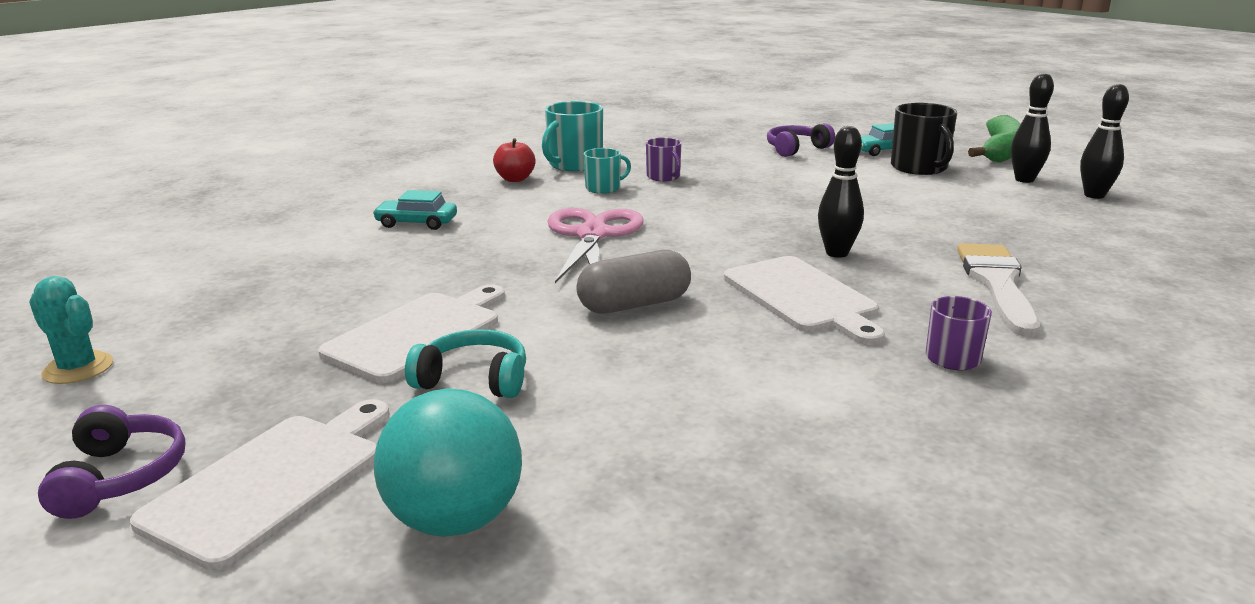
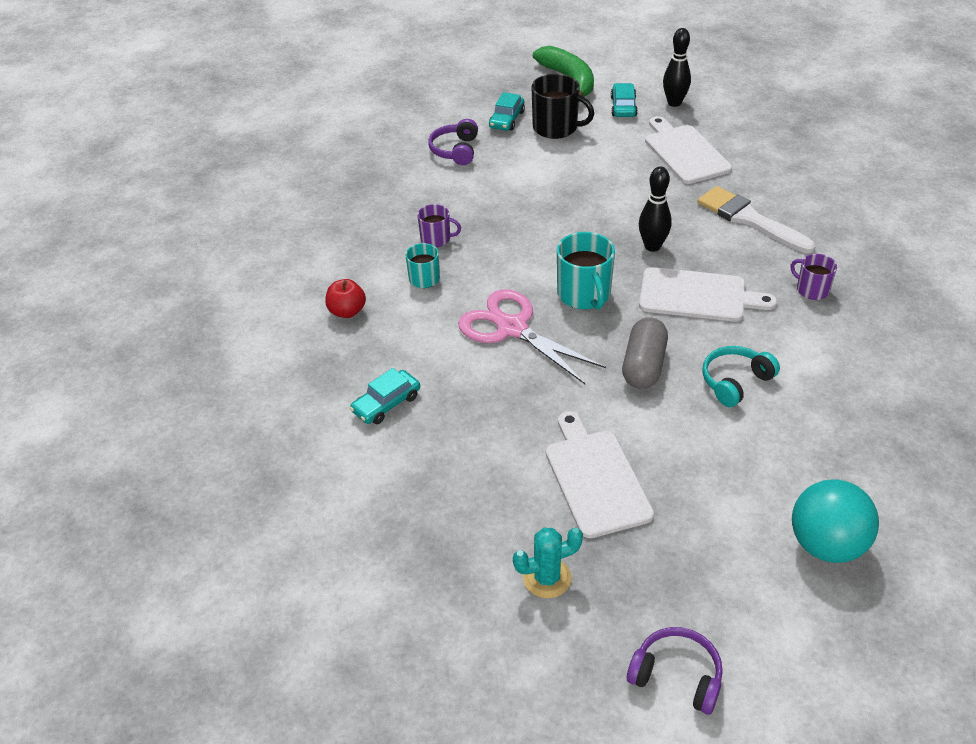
camera: 50 degrees left, 20 degrees up
(78, 368) = (492, 672): turquoise cactus -> turquoise cactus (547, 578)
(271, 482) = (735, 607): white cutting board -> white cutting board (685, 152)
(474, 380) = (682, 478): turquoise headphones -> turquoise headphones (735, 382)
(574, 164) = (351, 266): turquoise mug -> turquoise mug (584, 294)
(1024, 179) = (623, 107): black bowling pin -> turquoise car

